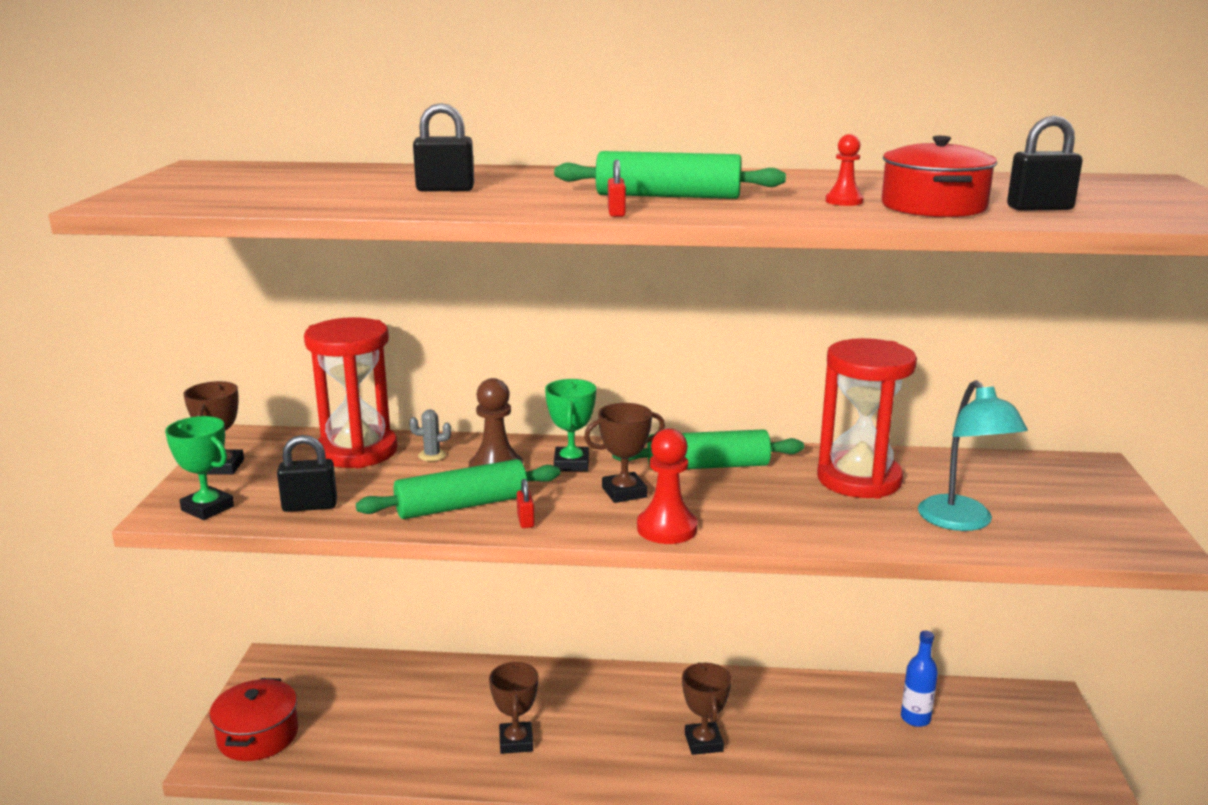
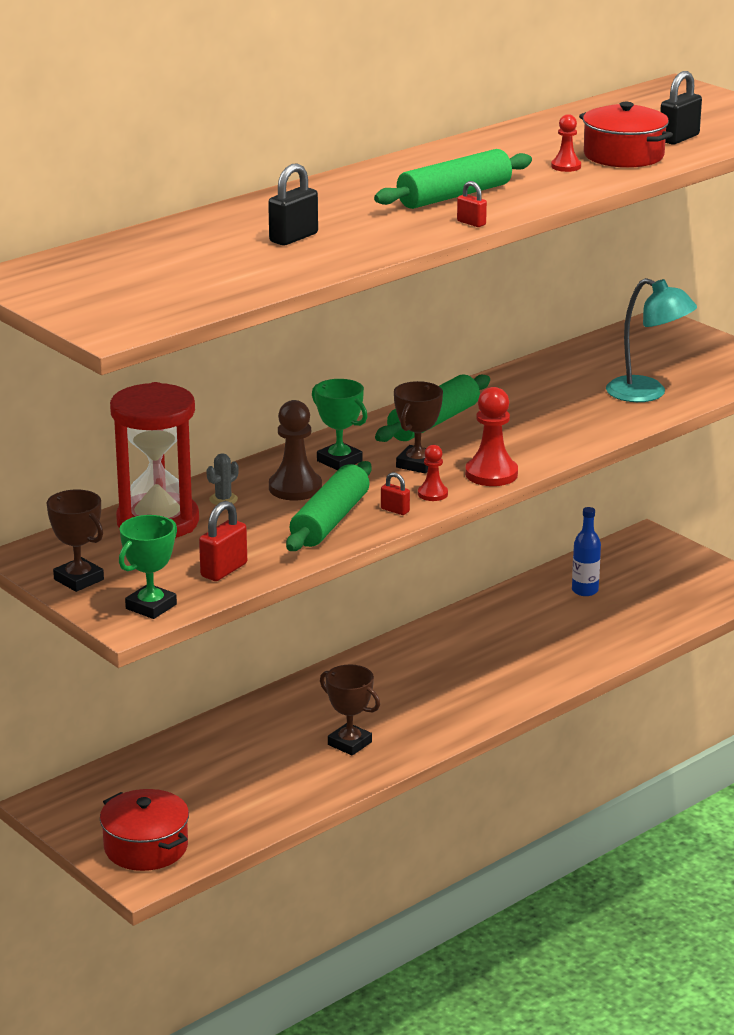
camera: 45 degrees left, 5 degrees up
(207, 508) = (151, 606): green trophy -> green trophy turned 45 degrees counterclockwise
(310, 506) = (224, 570): black padlock -> red padlock
(583, 522) = (432, 494): none -> red pawn
(703, 742) = (476, 675): brown trophy -> none
(859, 480) = (544, 391): red hourglass -> none

